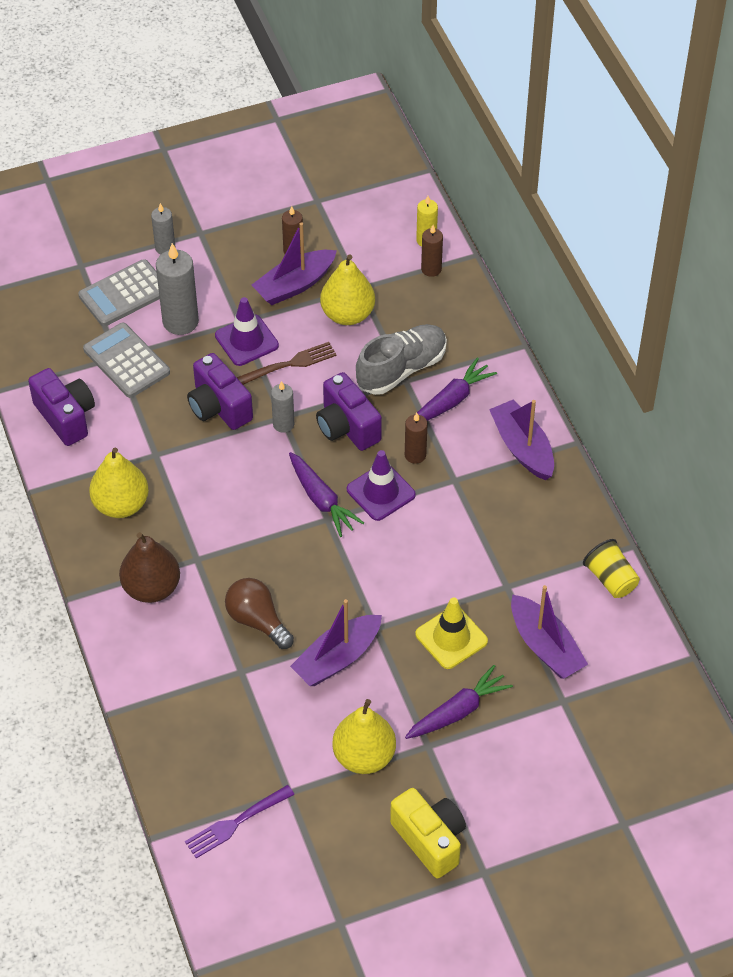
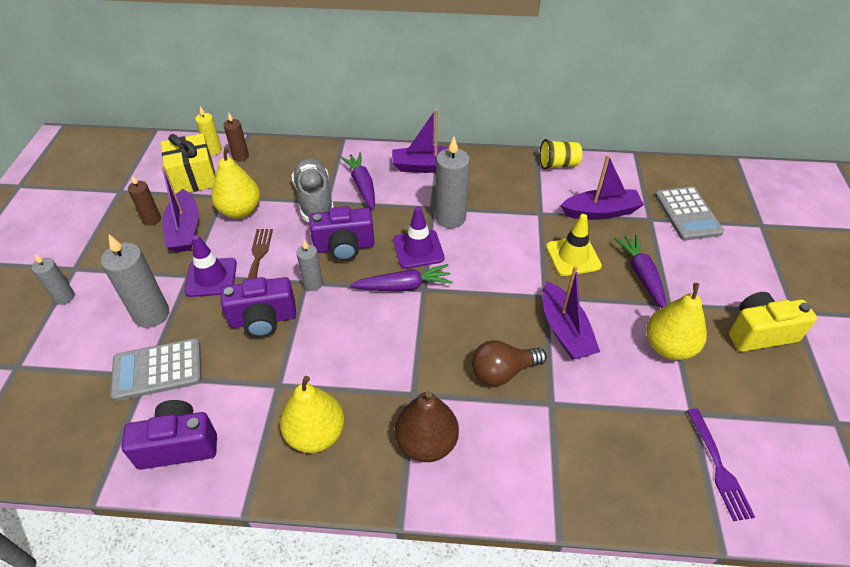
camera: 65 degrees left, 5 degrees down
(124, 294) = (83, 344): grey calculator -> grey calculator (687, 214)
(373, 248) = (194, 177): none -> yellow gift
(415, 455) = (397, 219): brown candle -> none
(447, 503) = (450, 218): none -> grey candle

